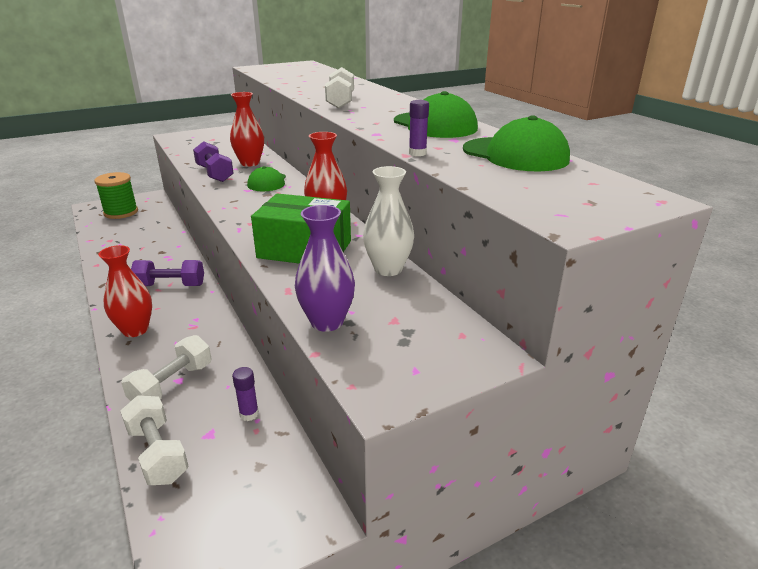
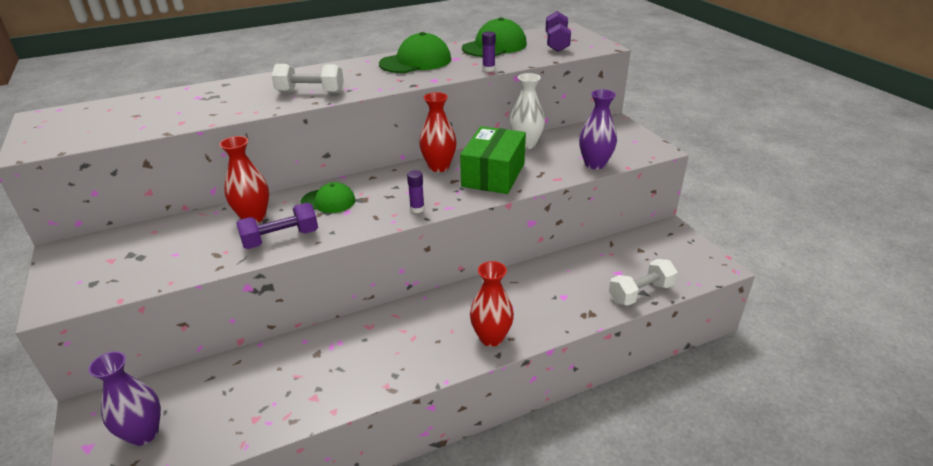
camera: 85 degrees left, 5 degrees up
(121, 212) = (144, 433): green spool -> purple vase
(170, 286) = (407, 329): purple dumbbell -> purple dumbbell (556, 43)
(172, 385) = (569, 299): white dumbbell -> none
(249, 414) = (597, 258): purple glue stick -> purple glue stick (417, 209)

